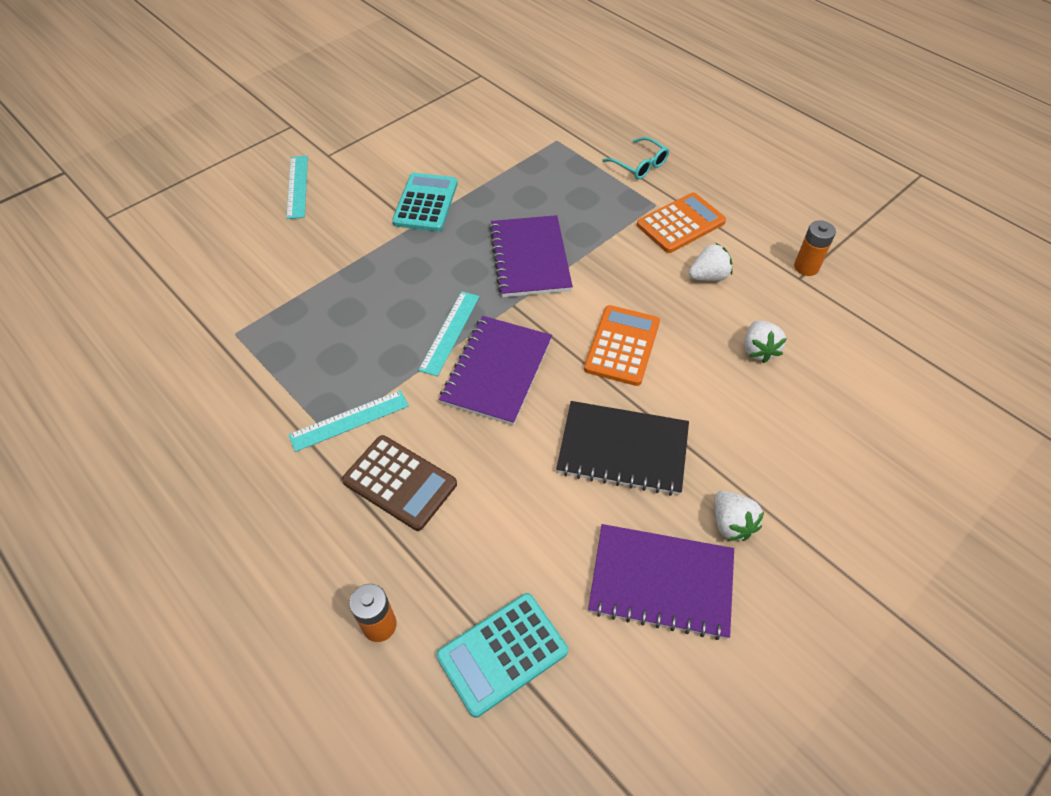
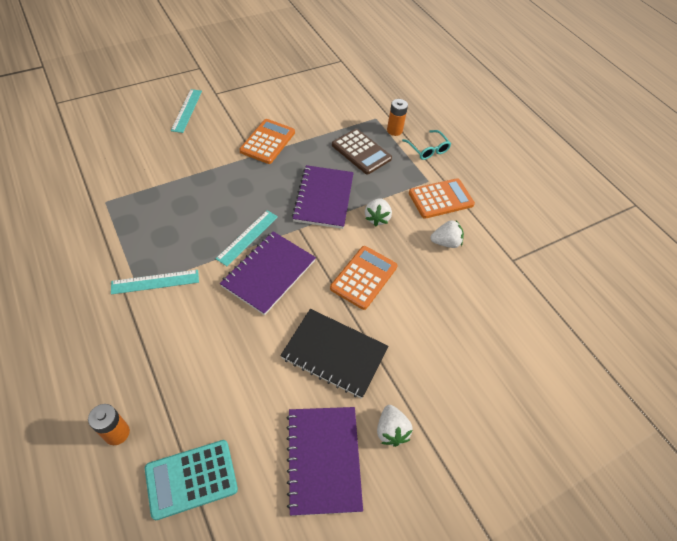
camera: 10 degrees right, 0 degrees up
(400, 482) = (171, 335): brown calculator -> brown calculator (361, 152)
(425, 203) = (267, 142): turquoise calculator -> orange calculator
(661, 582) = (323, 460): purple notebook -> purple notebook turned 60 degrees clockwise
(758, 350) = (461, 306): white strawberry -> white strawberry (377, 218)
(806, 267) = (521, 253): orange battery -> orange battery (394, 130)

